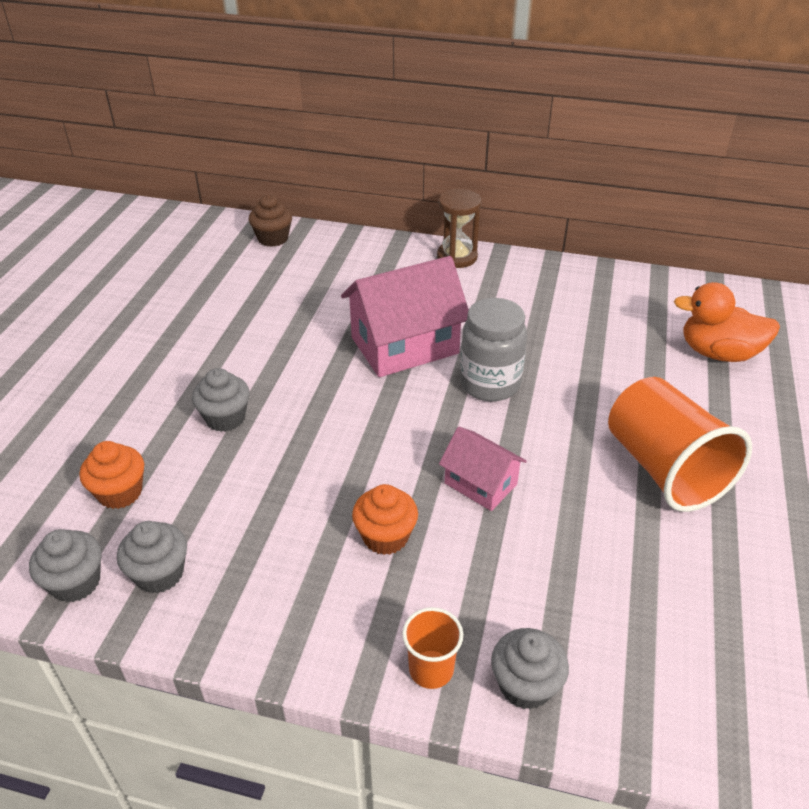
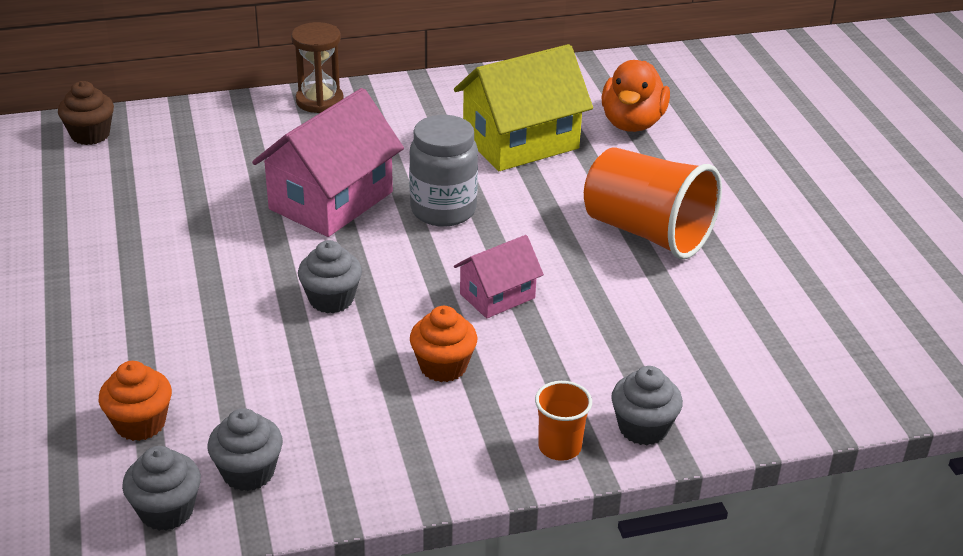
camera: 30 degrees left, 5 degrees down
(225, 418) = (195, 323): grey cupcake -> grey cupcake (331, 299)
(480, 484) = (497, 296): pink house -> pink house turned 45 degrees counterclockwise
(600, 341) = (520, 142): none -> yellow house
(718, 353) = (632, 123): orange duck -> orange duck turned 60 degrees counterclockwise

